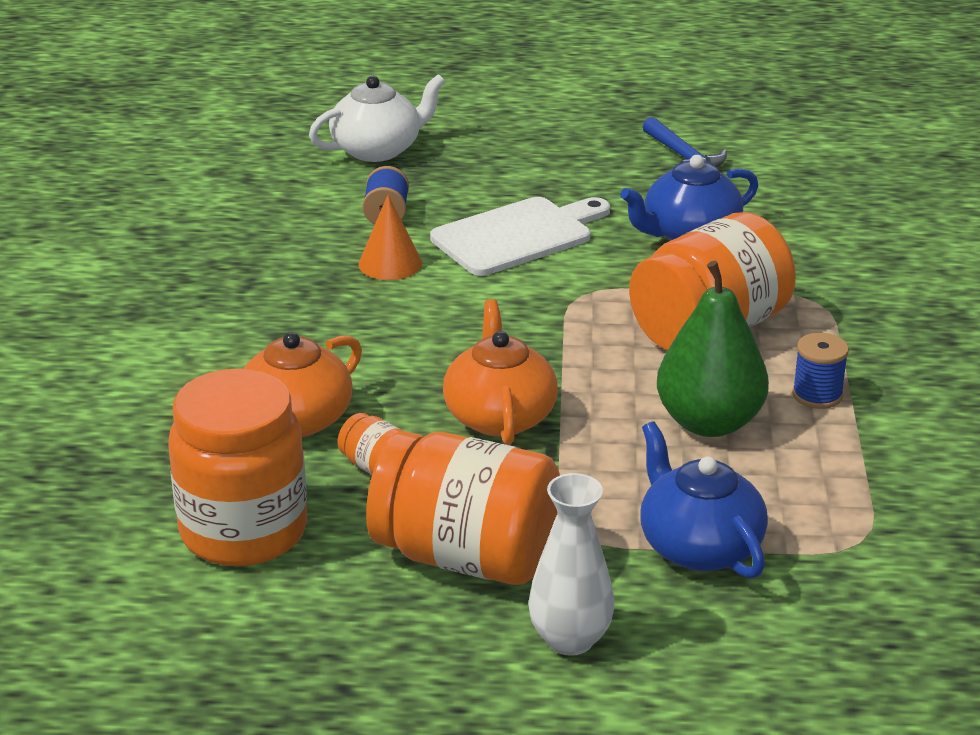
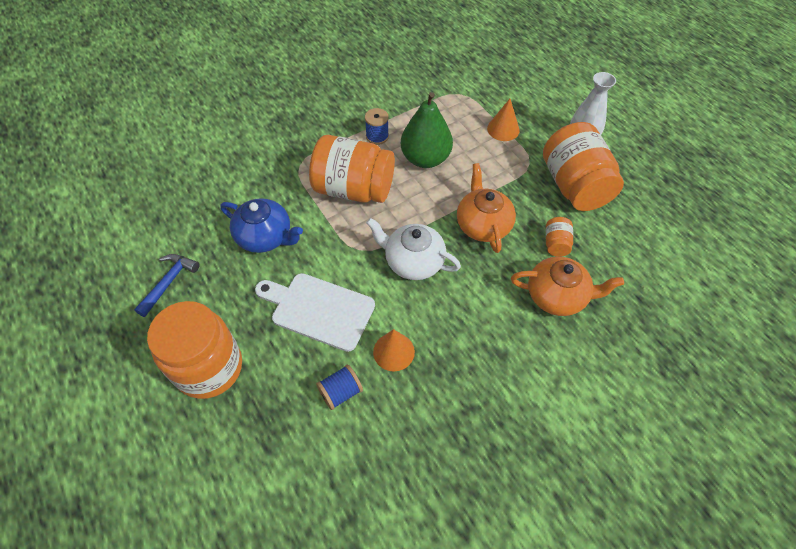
camera: 125 degrees left, 25 degrees up
(244, 531) = (636, 261): orange jar -> orange jar (209, 368)
(378, 150) = (254, 461): white teapot -> white teapot (413, 261)
(500, 416) = (483, 224): orange teapot -> orange teapot turned 120 degrees clockwise
(699, 546) = (503, 129): blue teapot -> orange cone

